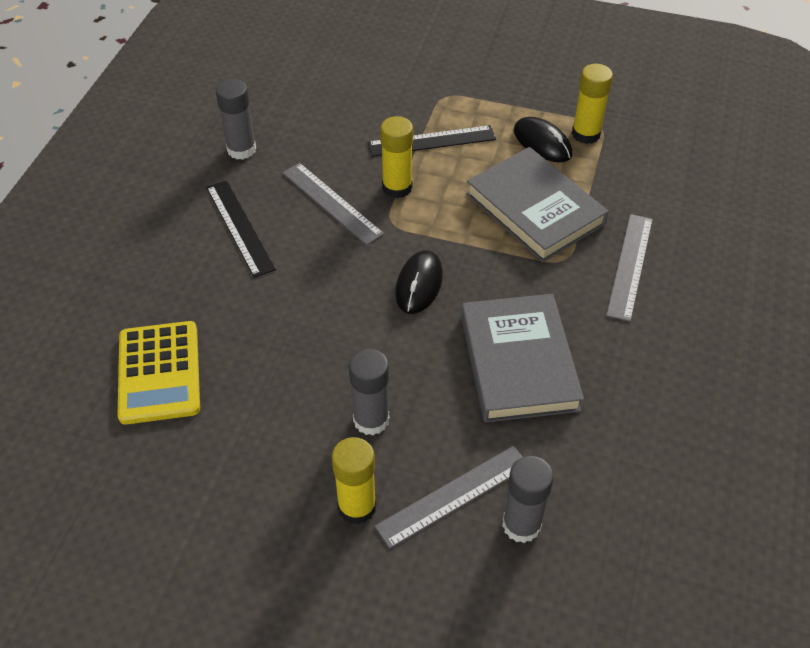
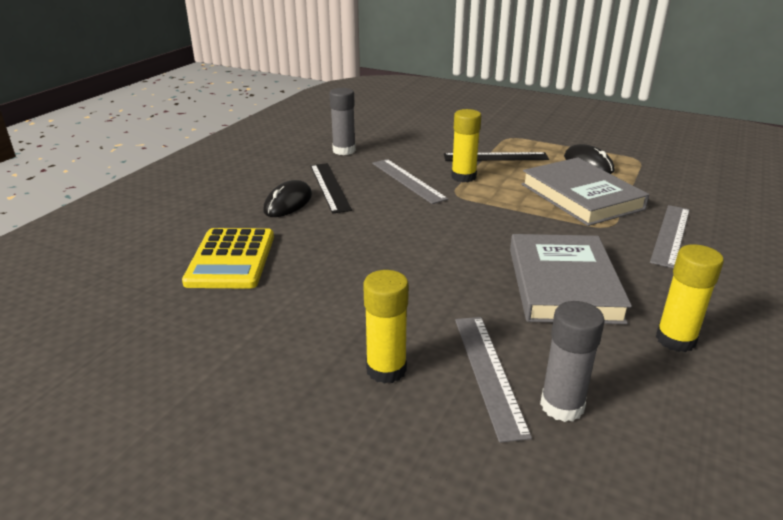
camera: 10 degrees right, 20 degrees down
(371, 420) = (414, 308): grey glue stick -> none
(419, 284) = (474, 229): black mouse -> black mouse (288, 203)
(453, 496) = (489, 373): grey ruler -> grey ruler turned 75 degrees counterclockwise
(586, 134) = (625, 162): yellow glue stick -> yellow glue stick (675, 340)

